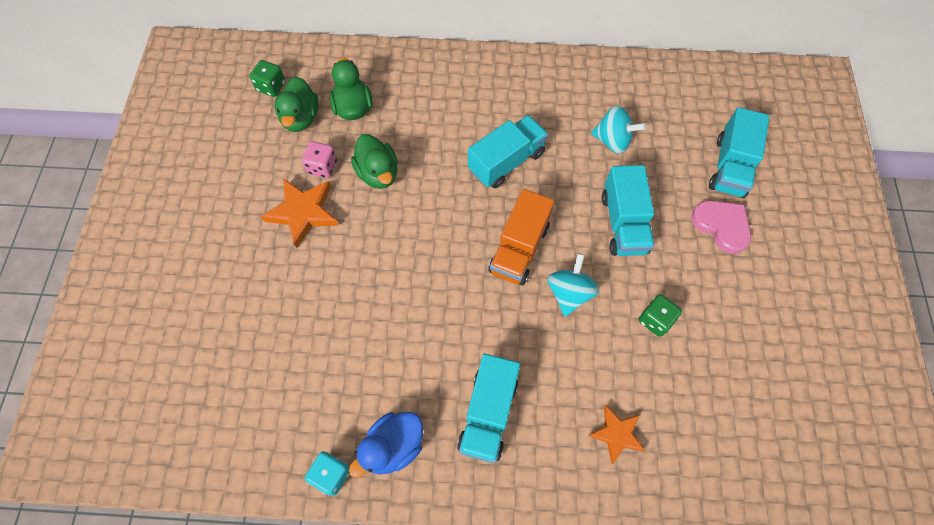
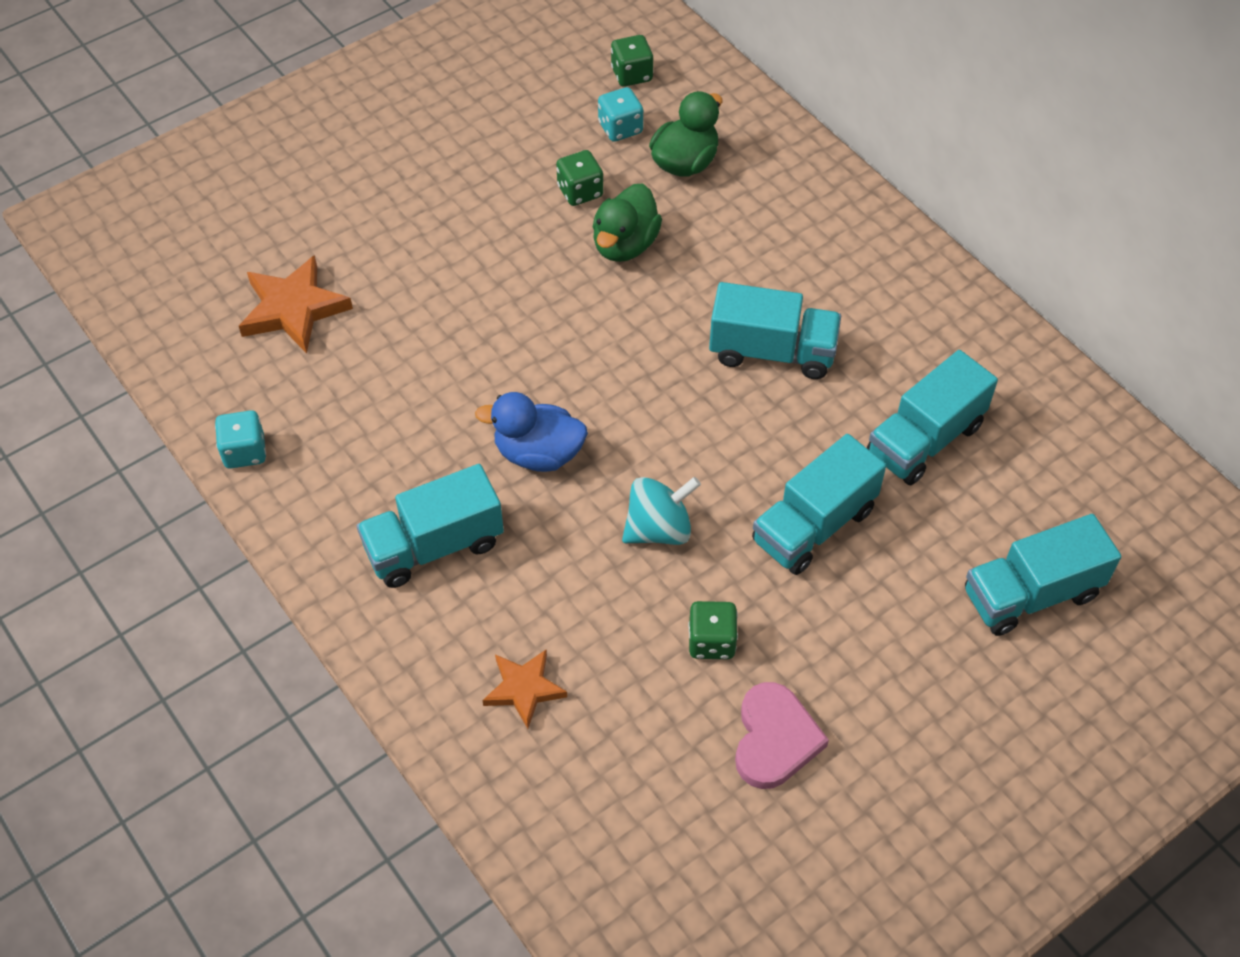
camera: 50 degrees right, 10 degrees down
(300, 118) = (620, 128): green duck -> turquoise dice
(303, 212) = (507, 216): orange star -> orange star (293, 309)
(322, 167) = (580, 191): pink dice -> green dice
(393, 446) = (320, 484): blue duck -> blue duck (538, 453)
(519, 249) = (666, 441): orange truck -> none
(613, 141) = (924, 439): turquoise spinning top -> turquoise truck
(722, 226) = (925, 637): pink heart -> pink heart (774, 739)

